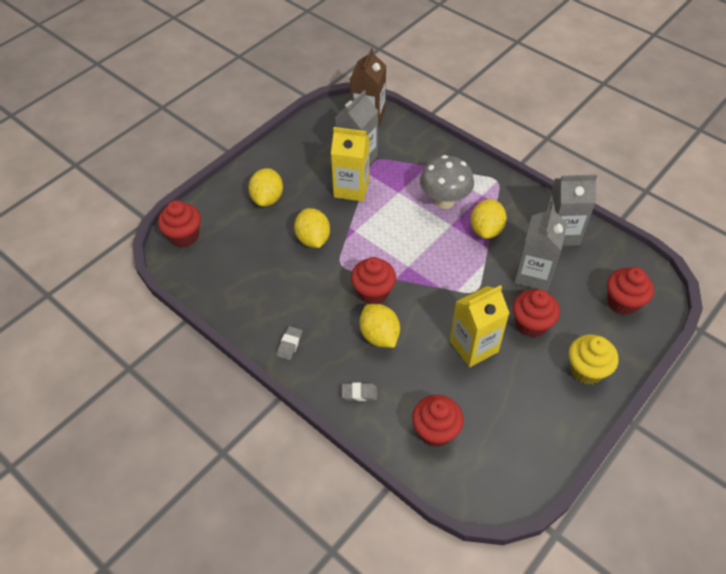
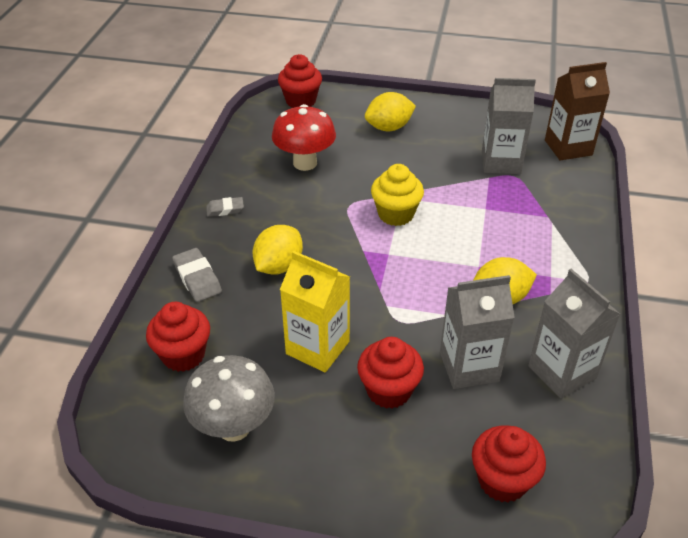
camera: 60 degrees right, 10 degrees down
(270, 269) = (305, 163): none -> red mushroom
(313, 239) = (365, 174): yellow lemon -> none
(351, 188) = (456, 174): yellow carton -> none
(359, 393) = (197, 278): grey eraser -> grey eraser, size x1.50
(373, 292) = (331, 241): red cupcake -> none
(444, 201) = (508, 248): grey mushroom -> grey mushroom (234, 427)
(586, 370) = (357, 473): yellow cupcake -> yellow cupcake (396, 214)

